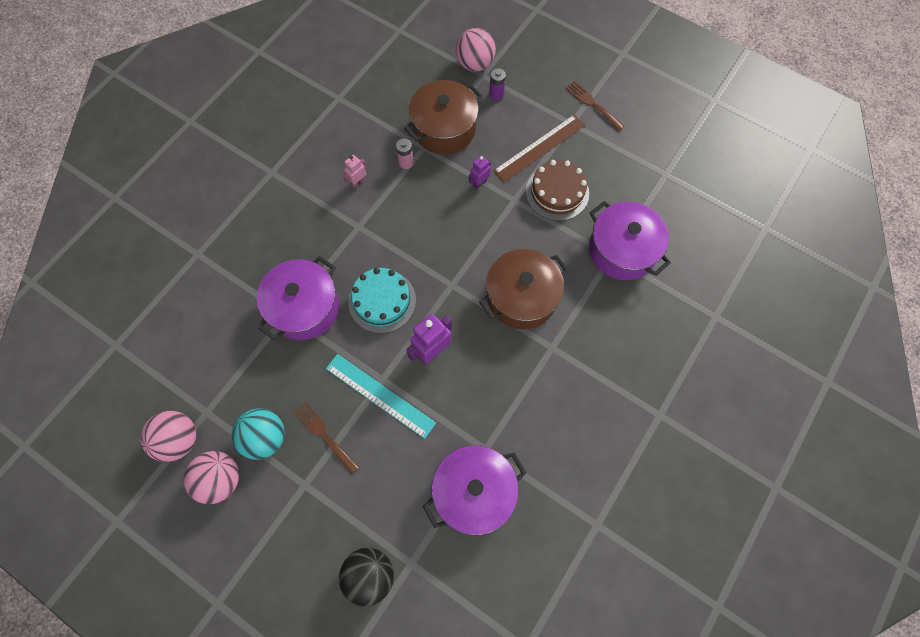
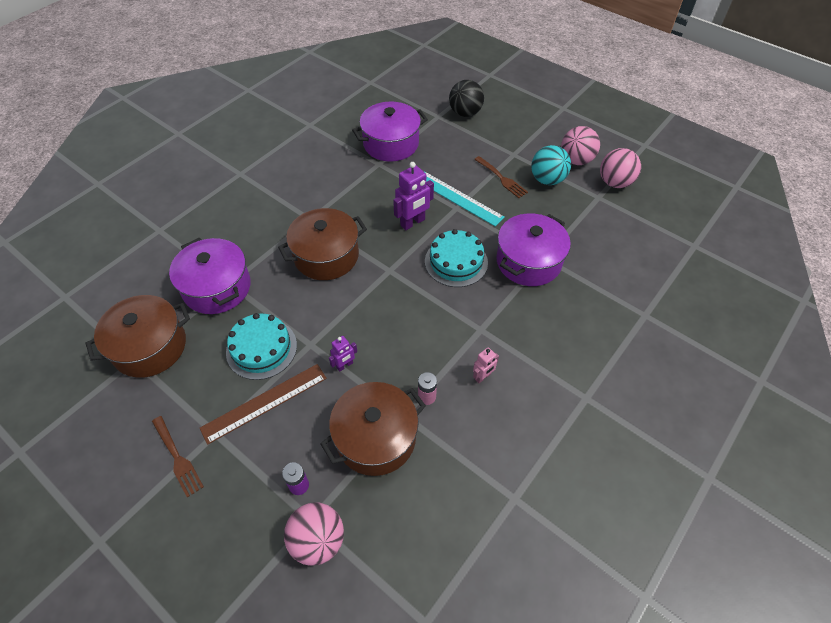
camera: 175 degrees left, 15 degrees down
(557, 192) = (261, 348): brown cake -> turquoise cake
(657, 186) = (150, 347): none -> brown pot

